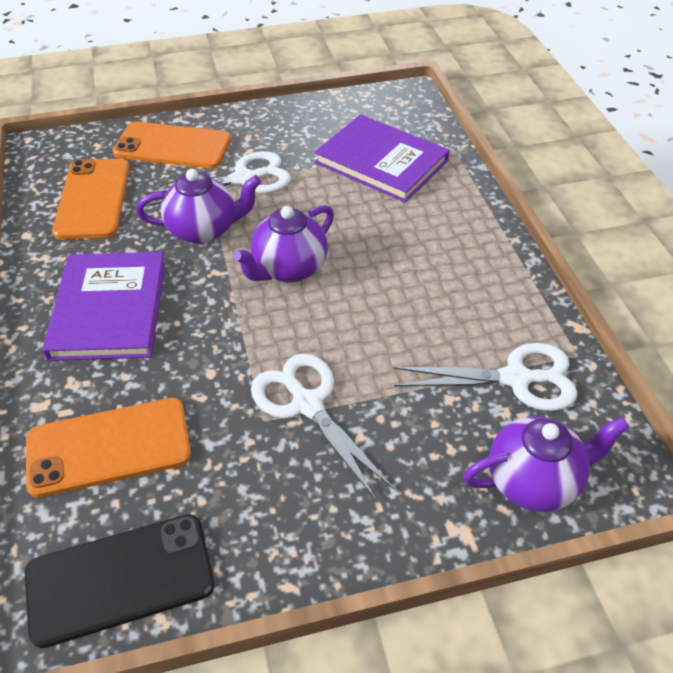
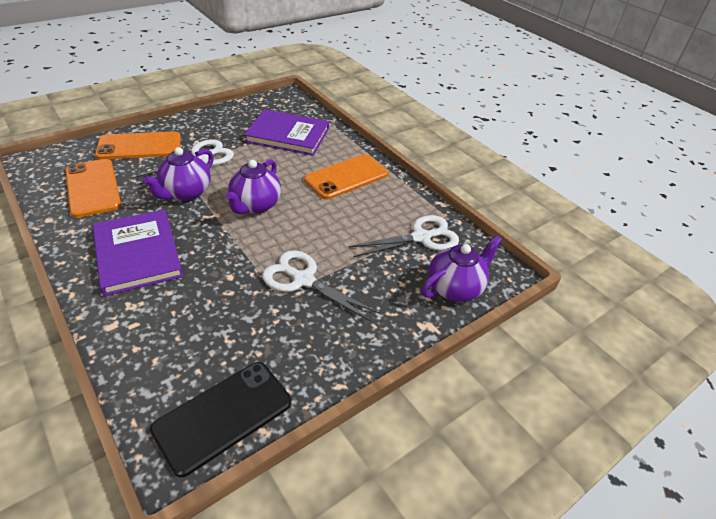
camera: 25 degrees left, 5 degrees down
(109, 447) = (177, 338): orange phone -> orange phone (346, 177)
(204, 230) = (186, 193): purple teapot -> purple teapot turned 150 degrees clockwise

